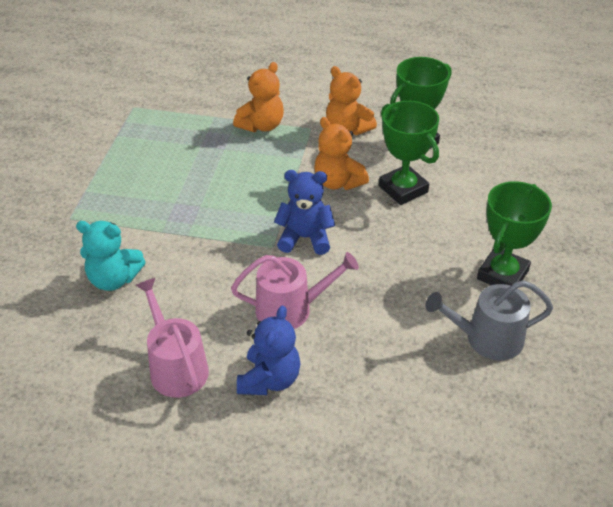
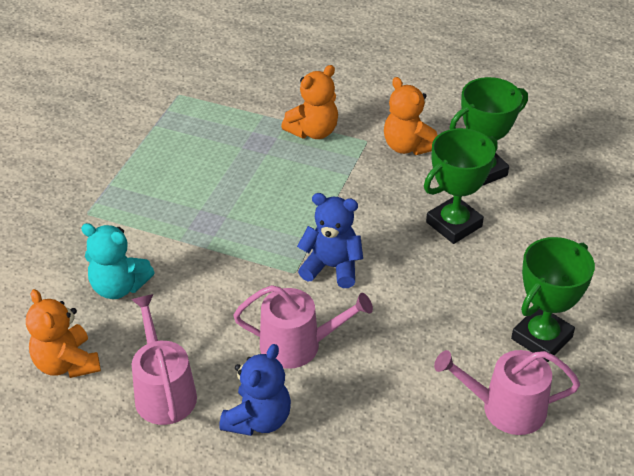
camera: 10 degrees right, 0 degrees up
(338, 182) = (382, 207): orange teddy bear -> orange teddy bear (67, 363)
(403, 189) = (454, 224): green trophy -> green trophy turned 75 degrees clockwise
(487, 339) = (505, 408): grey watering can -> pink watering can

